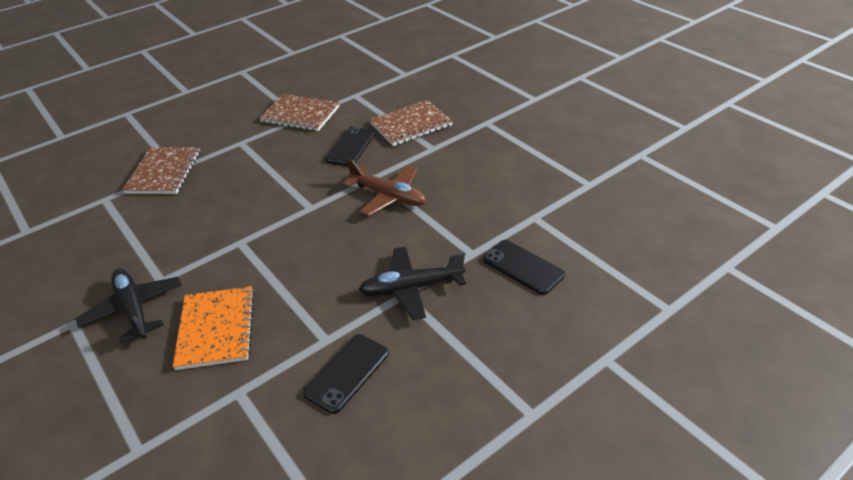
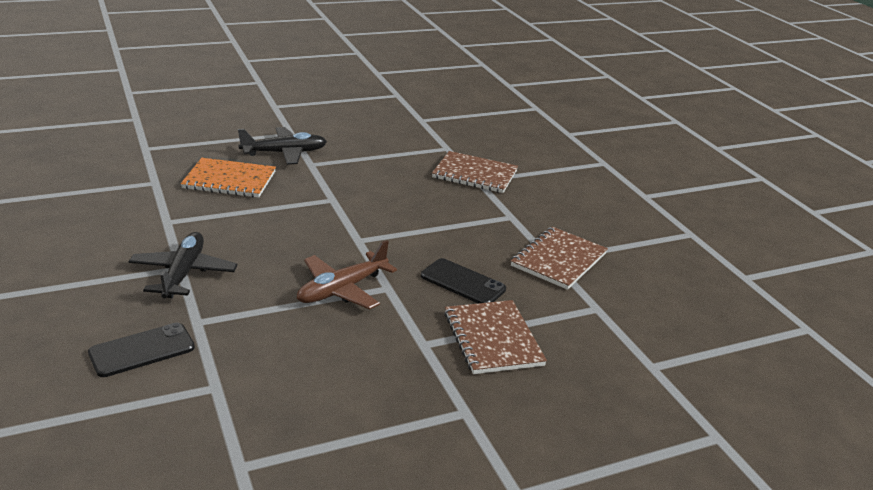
camera: 100 degrees right, 10 degrees down
(347, 373) = (121, 225): black phone -> none

